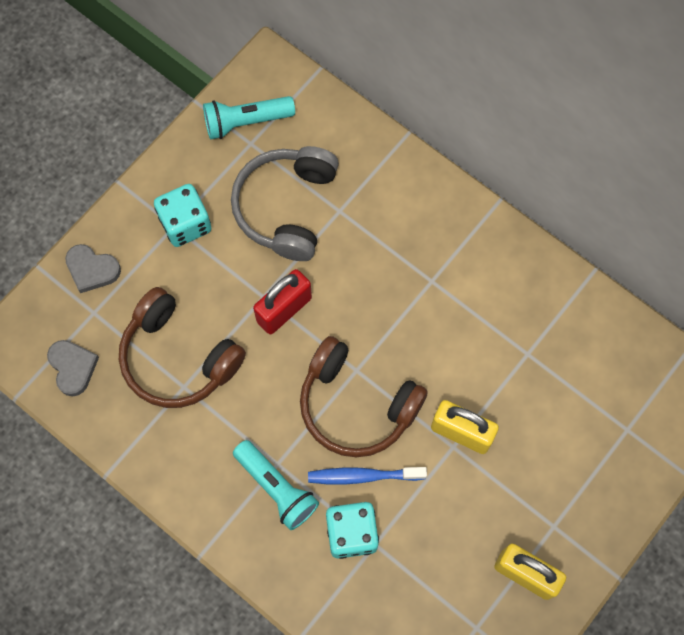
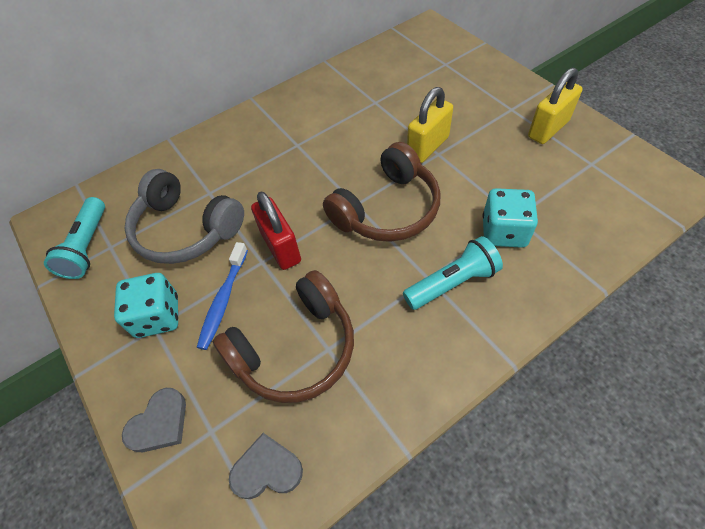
camera: 70 degrees left, 15 degrees down
(363, 476) = (452, 215): blue toothbrush -> blue toothbrush (223, 300)

